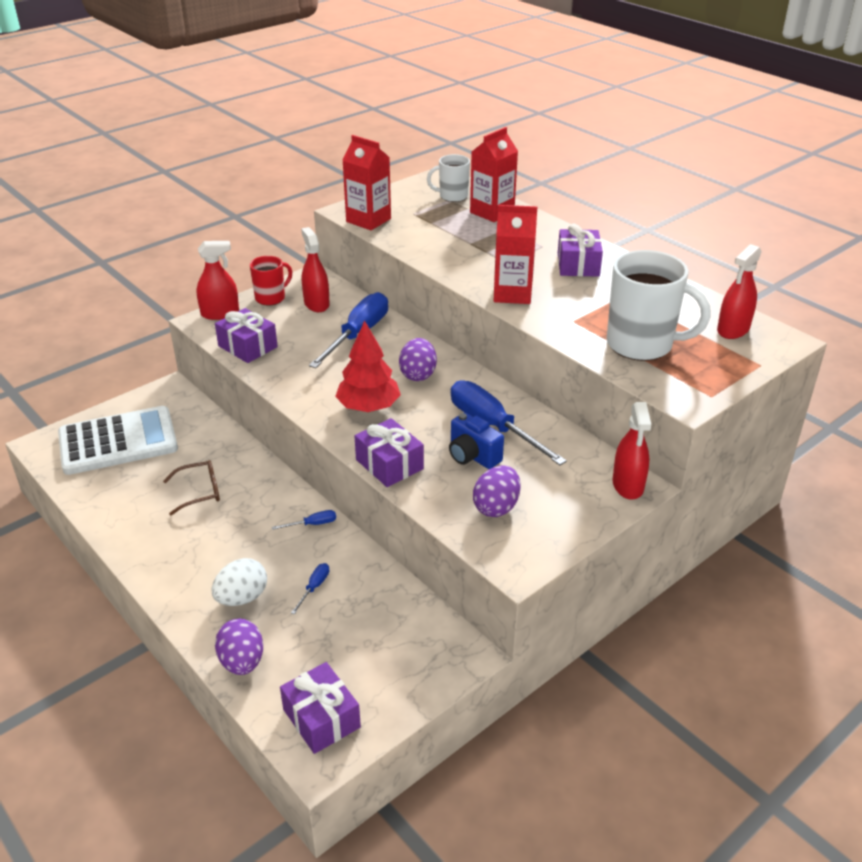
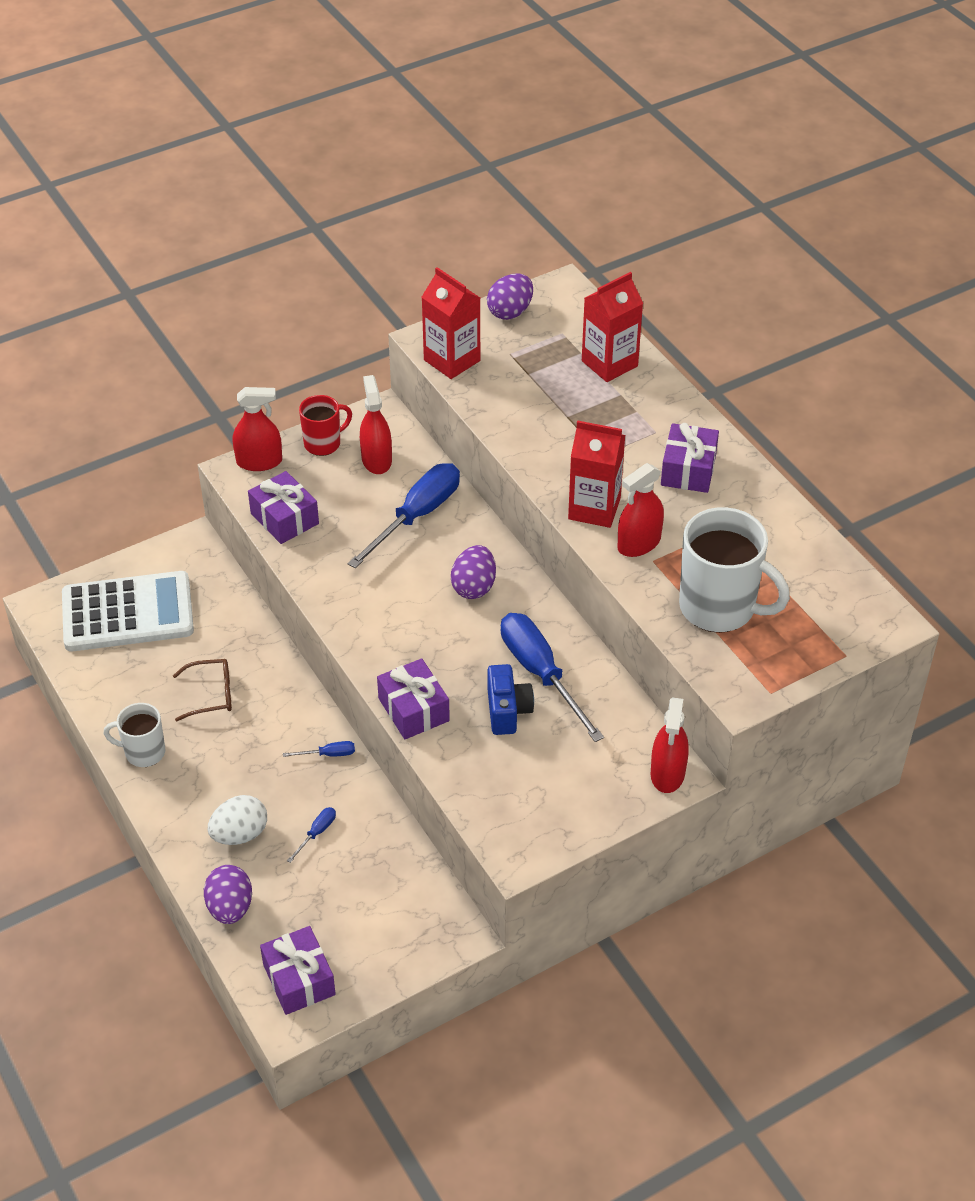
camera: 10 degrees right, 10 degrees up
(368, 407) = (407, 627): red tree -> none
(452, 196) = (567, 328): white mug -> white mug (144, 752)
(472, 456) = (507, 711): blue camera -> blue camera turned 150 degrees counterclockwise
(496, 507) = (515, 781): purple egg -> purple egg (510, 312)
(733, 329) = (836, 598): red spray bottle -> red spray bottle (639, 543)

